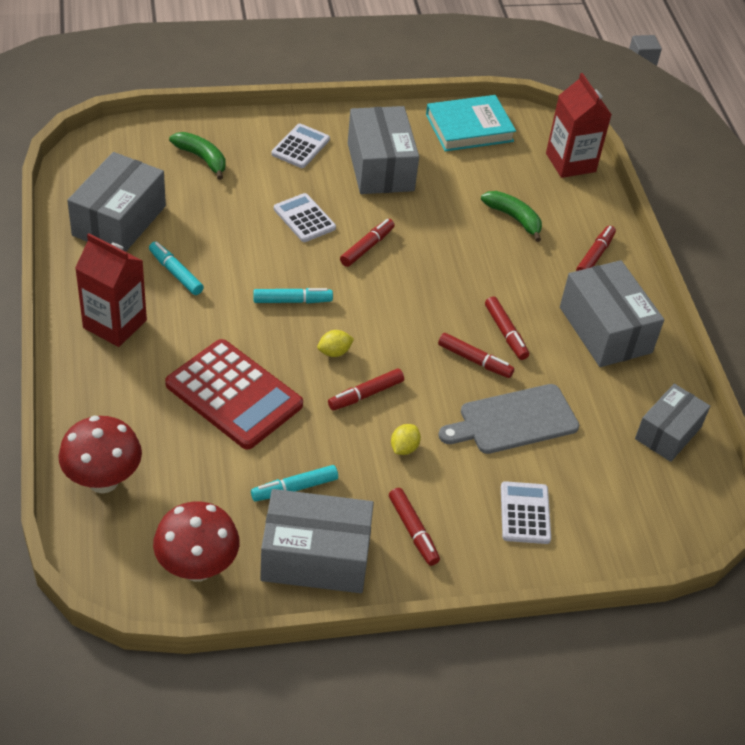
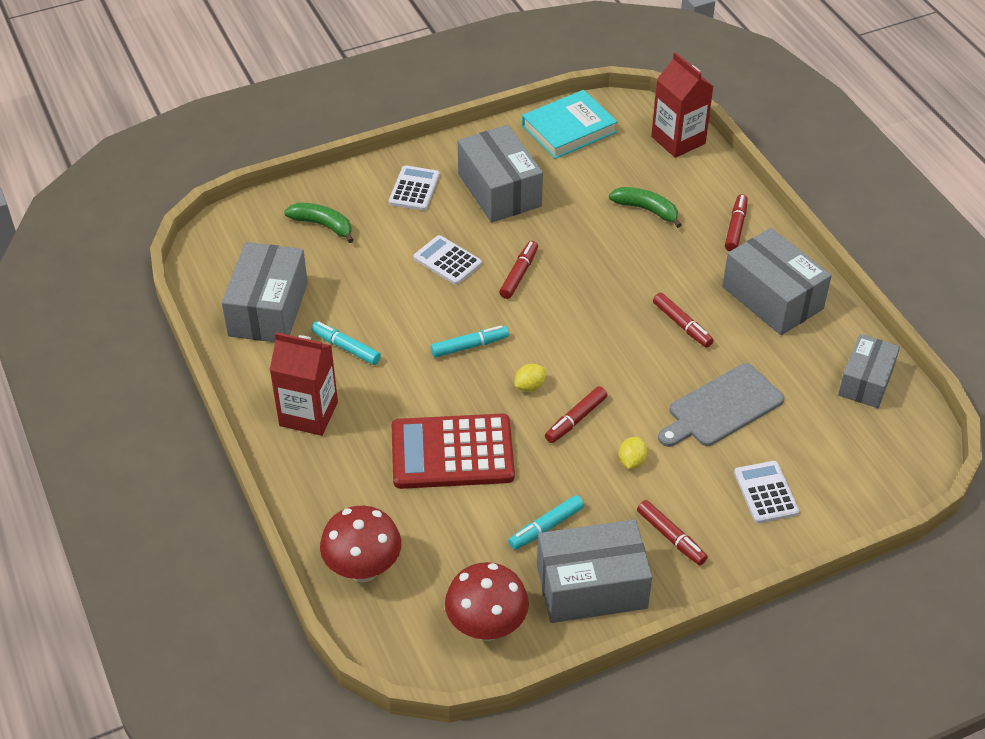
camera: 10 degrees left, 0 degrees up
(234, 395) = (452, 453): red calculator -> red calculator turned 150 degrees clockwise
(474, 360) = (664, 359): red marker -> none

